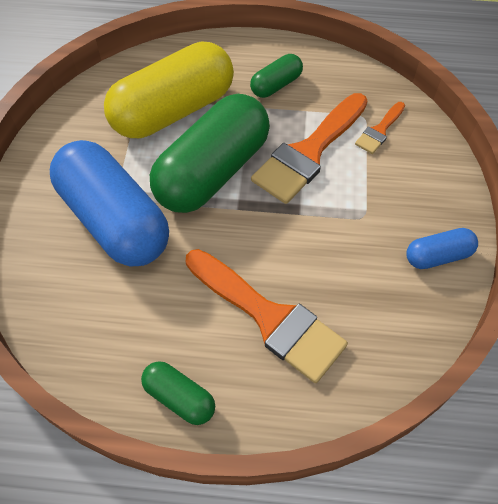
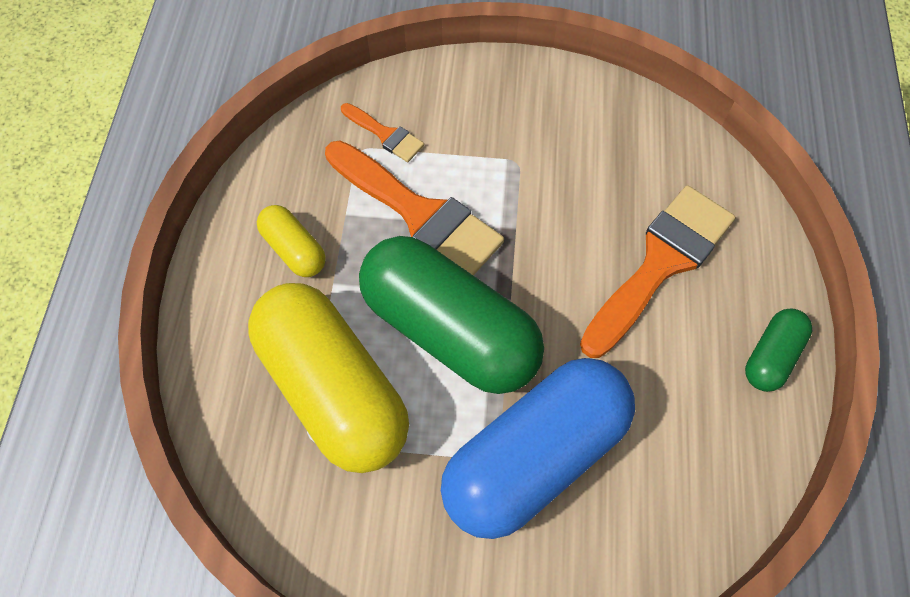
camera: 90 degrees left, 5 degrees up
(276, 85) = (294, 249): green capsule -> yellow capsule
(438, 256) = (566, 98): blue capsule -> none

